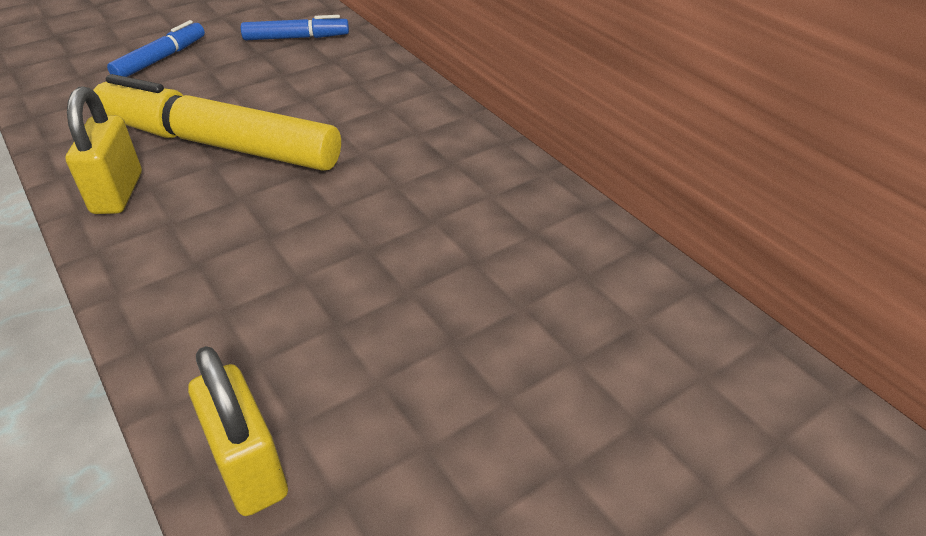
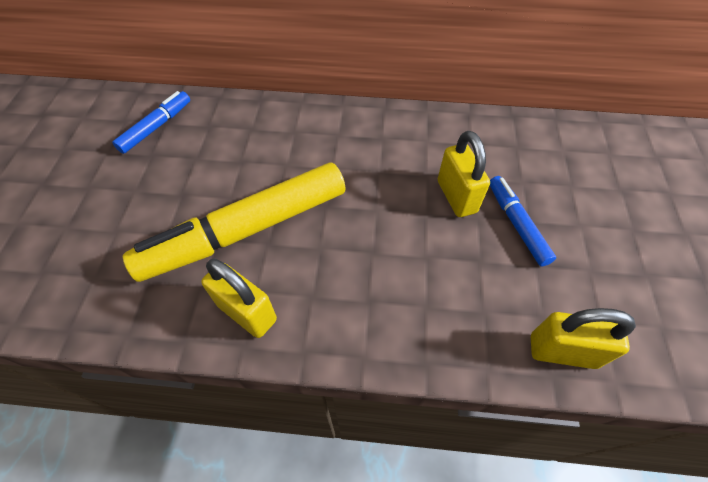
camera: 50 degrees left, 15 degrees up
(160, 59) = (84, 211): blue marker -> blue marker (516, 224)
(423, 259) = (456, 196): none -> yellow padlock

